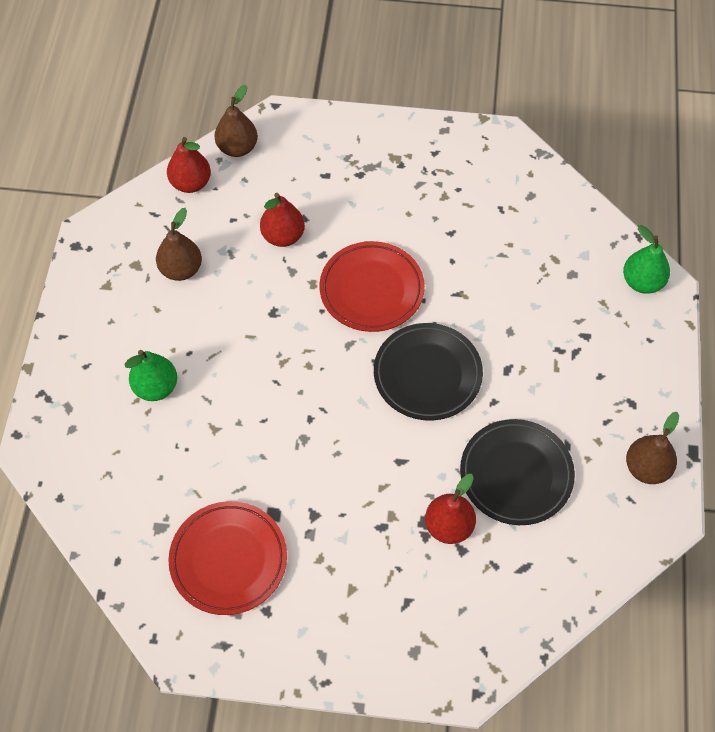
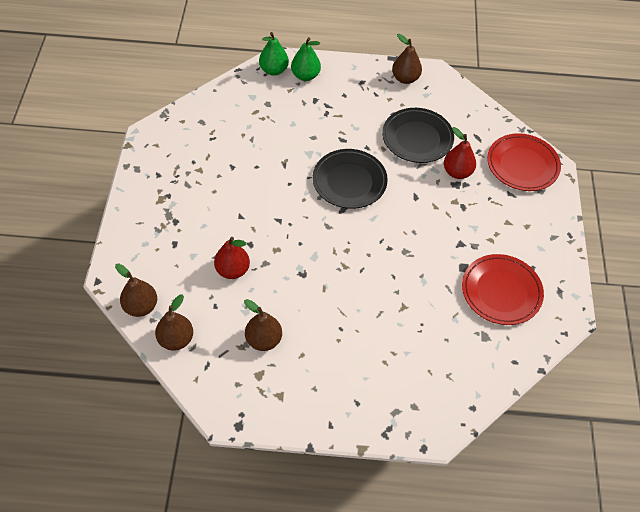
camera: 95 degrees left, 5 degrees down
(156, 387) = (372, 349): green pear -> green pear (305, 76)
(191, 183) = (176, 339): red pear -> brown pear
(371, 290) = (281, 213): red plate -> red plate (522, 165)

